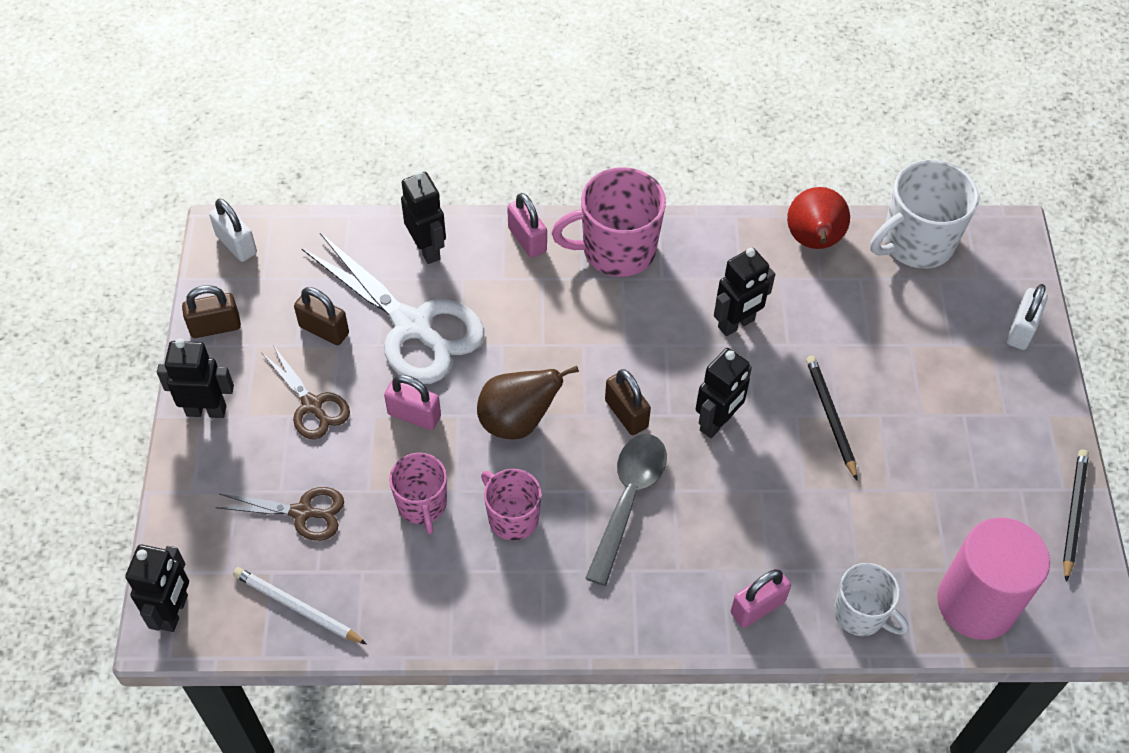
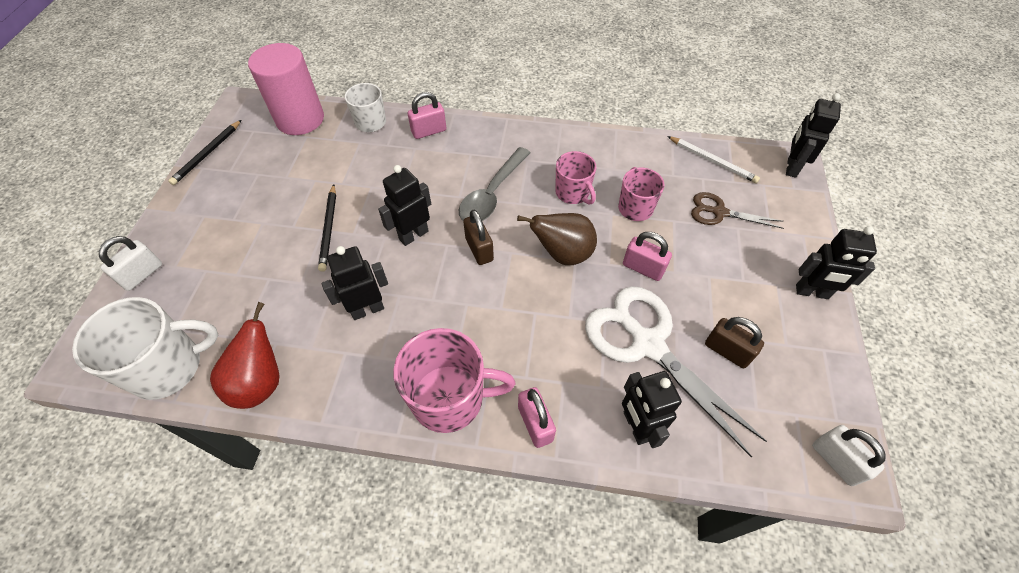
camera: 170 degrees left, 0 degrees up
(215, 327) = (828, 367): brown padlock -> none
(312, 405) = (726, 285): brown scissors -> none

